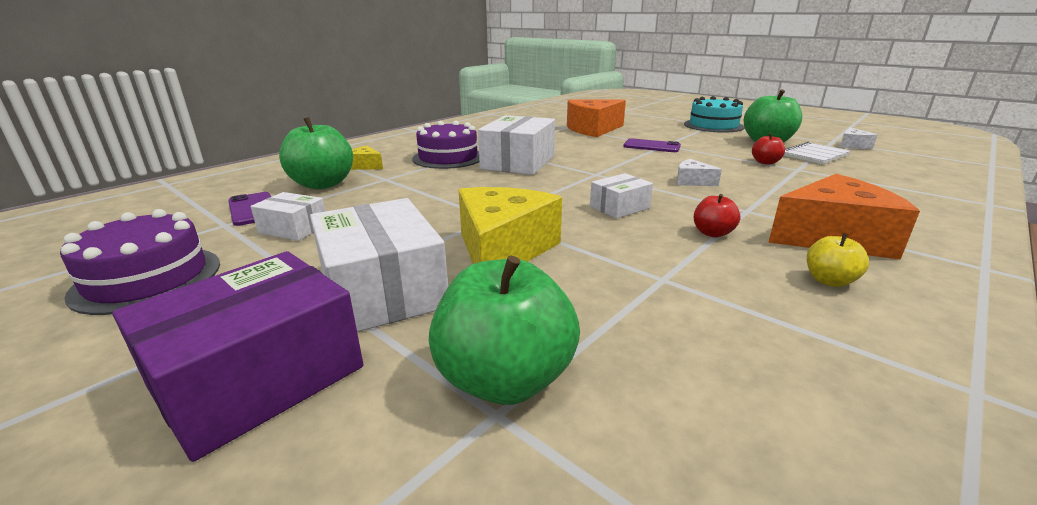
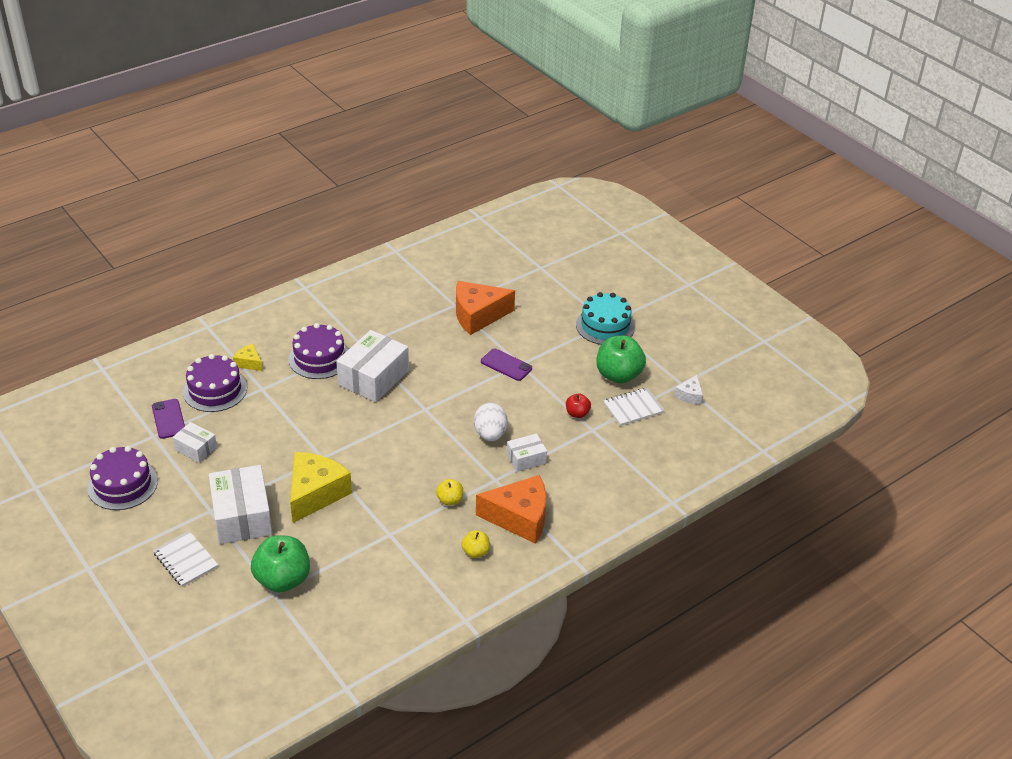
camera: 10 degrees right, 15 degrees up
(259, 377) = (185, 560): purple box -> white notebook
(322, 184) = (215, 390): green apple -> purple cake
(619, 207) = (412, 460): white box -> white box (526, 459)
(692, 181) = (490, 434): white cheese -> white egg
(712, 233) = (450, 500): red apple -> yellow apple

